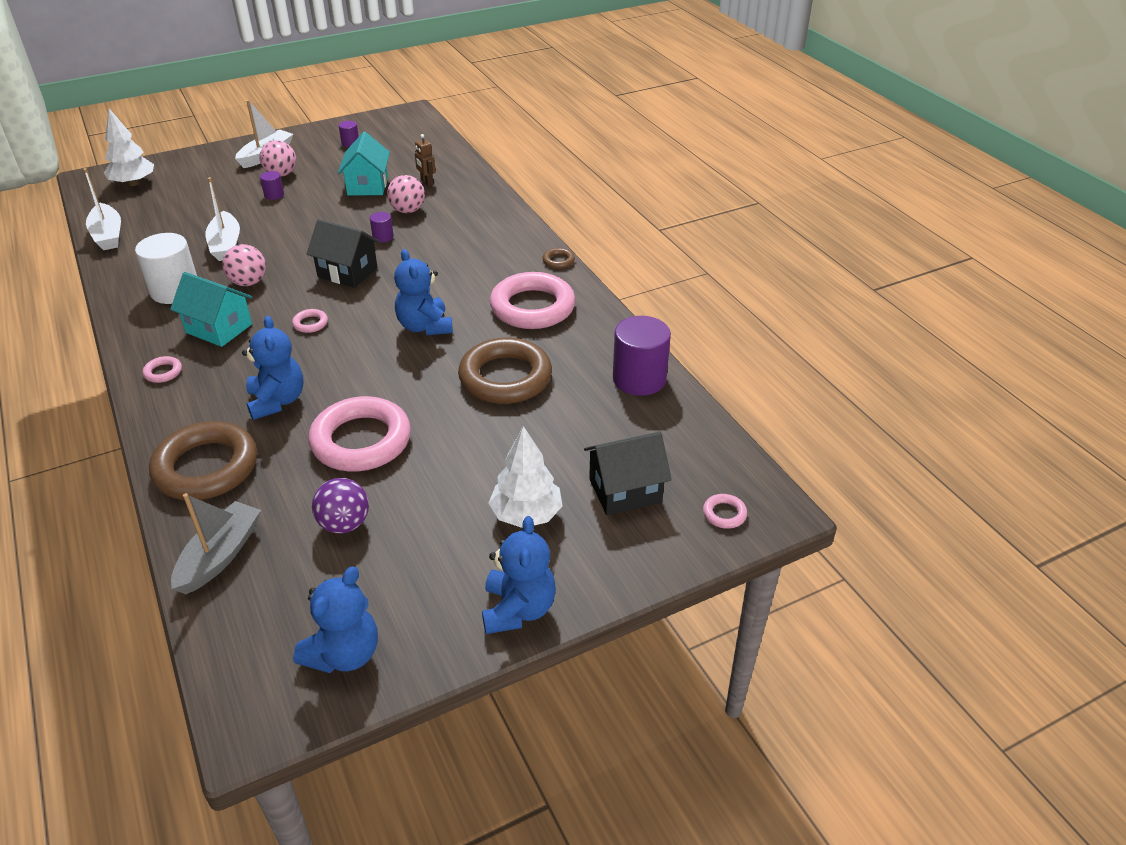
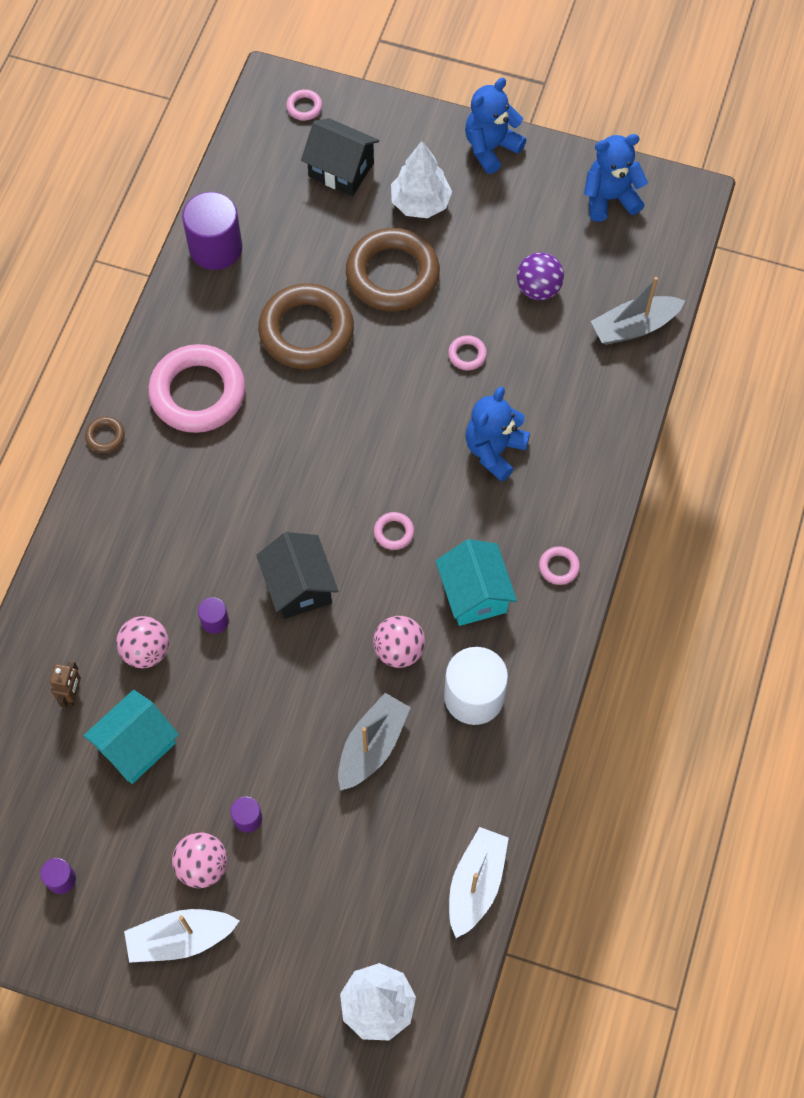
camera: 135 degrees left, 25 degrees up
(206, 467) = (593, 418): brown ring -> brown ring (392, 275)
(226, 245) = (372, 746): white boat -> grey boat
(361, 441) = (467, 354): pink ring -> pink ring, size x0.40
(425, 326) = (306, 444): blue teddy bear -> none

